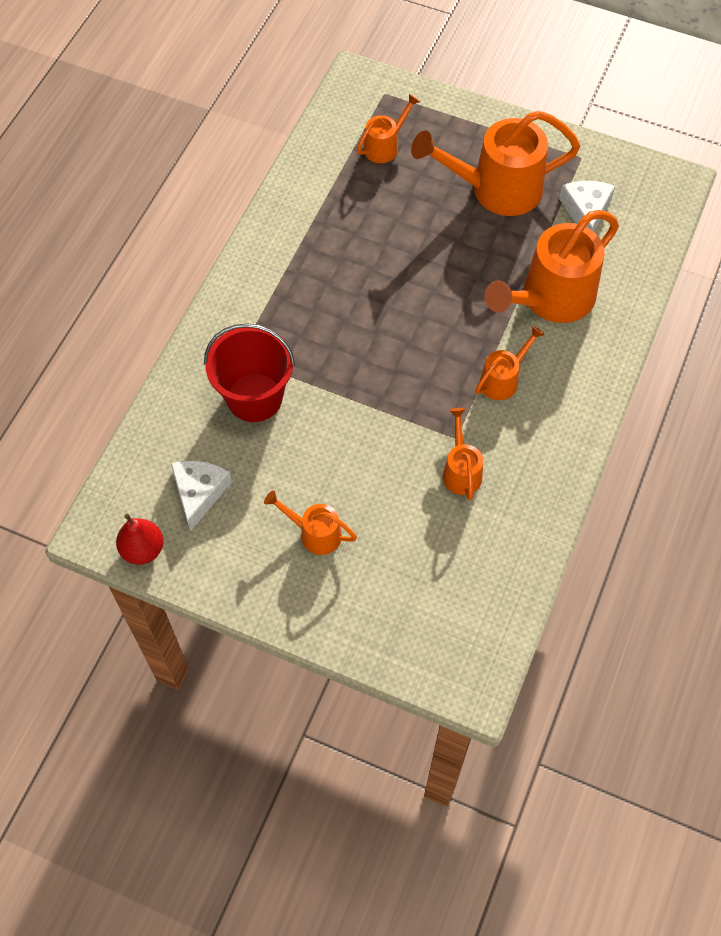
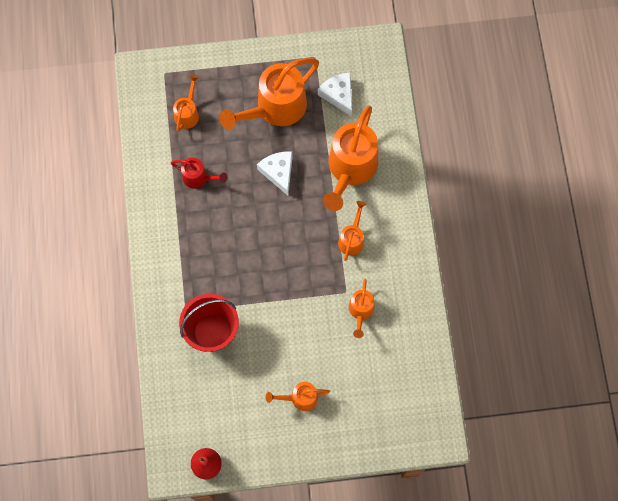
camera: 30 degrees left, 10 degrees up
(199, 493) = (217, 411): white cheese -> white cheese (278, 172)
(352, 220) = (199, 178): none -> red watering can
(461, 470) = (360, 311): orange watering can -> orange watering can turned 135 degrees counterclockwise

